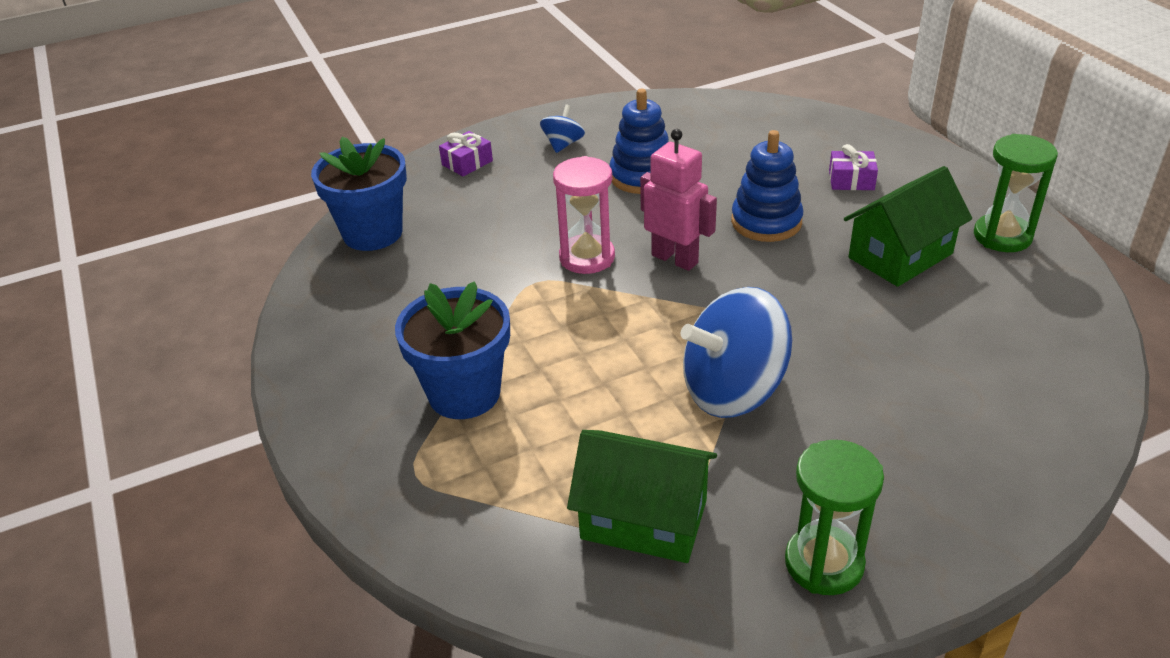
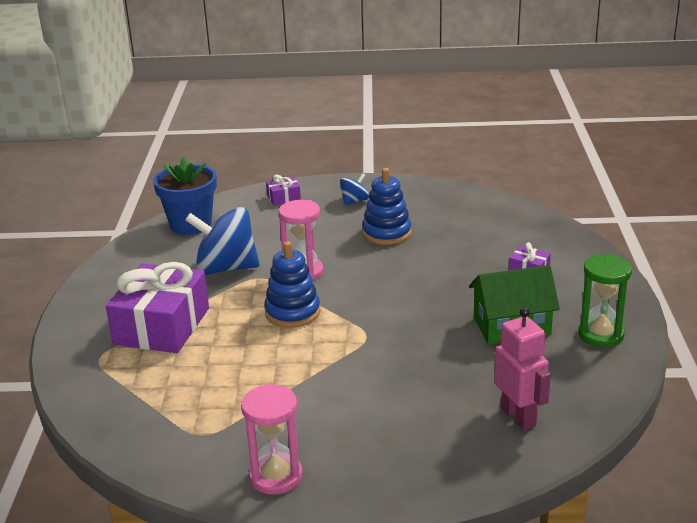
camera: 25 degrees right, 10 degrees down
(464, 393) = (162, 326): blue flower pot -> purple gift
(644, 519) = (198, 420): green house -> none
(675, 259) = (357, 288): pink robot -> pink robot (519, 416)
(733, 390) = (317, 371): blue spinning top -> blue spinning top (226, 268)
(766, 222) = (441, 281): blue stacking toy -> blue stacking toy (292, 312)
(824, 563) = (276, 476): green hourglass -> pink hourglass

